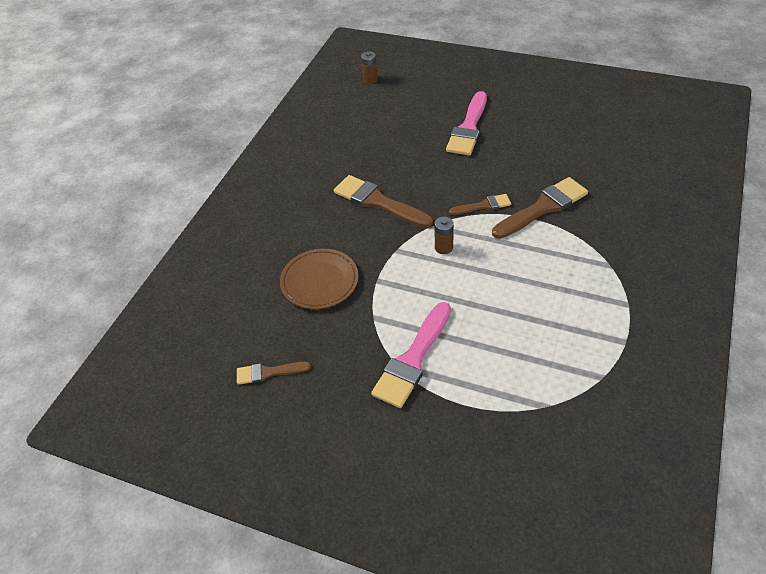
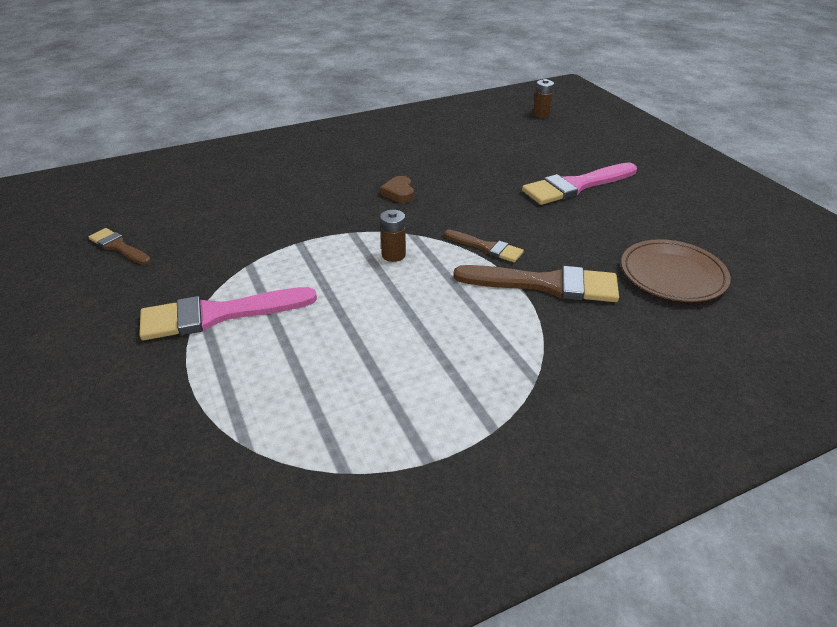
camera: 40 degrees right, 10 degrees down
(319, 281) = (259, 215): brown plate -> brown plate (672, 274)
(378, 202) = (399, 193): brown brush -> brown heart

